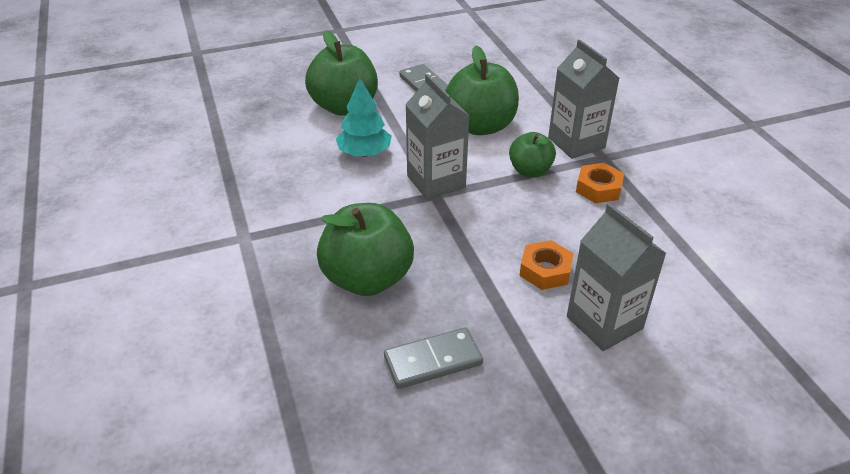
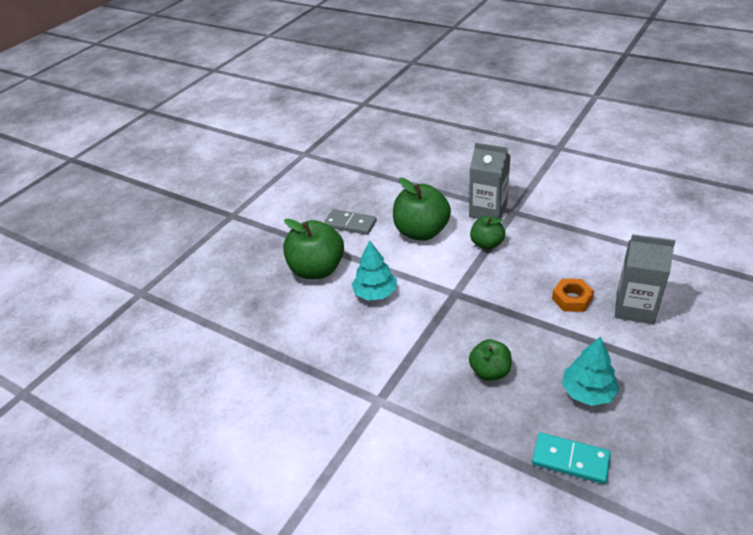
camera: 35 degrees left, 0 degrees up
(326, 403) = (570, 460): none -> turquoise domino
(367, 279) = (490, 371): green apple -> green apple, size x0.58
(433, 361) = (588, 392): grey domino -> turquoise tree
(436, 181) = (444, 284): grey carton -> none
(598, 188) = (535, 232): orange nut -> none

